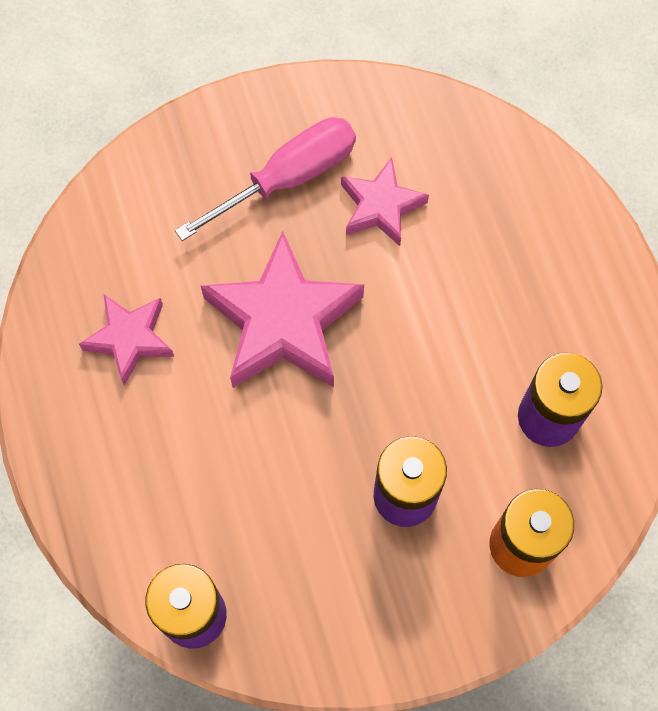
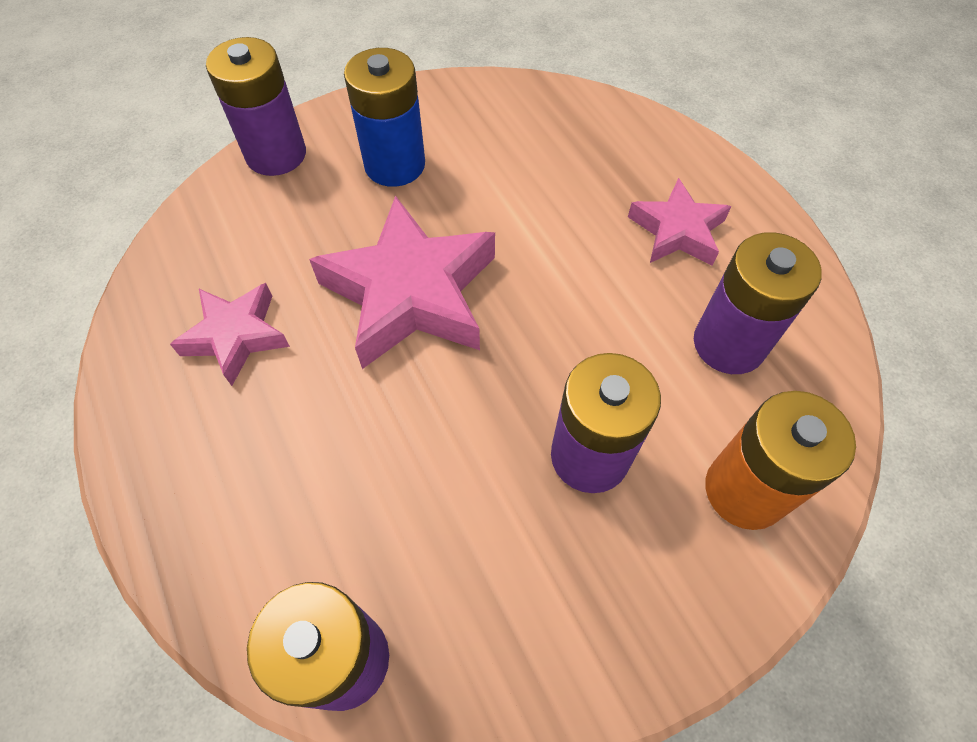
camera: 10 degrees left, 10 degrees down
(176, 148) = (276, 154): none -> purple battery
(287, 178) = (394, 165): pink screwdriver -> blue battery
(381, 207) = (495, 176): pink star -> pink star (677, 231)

